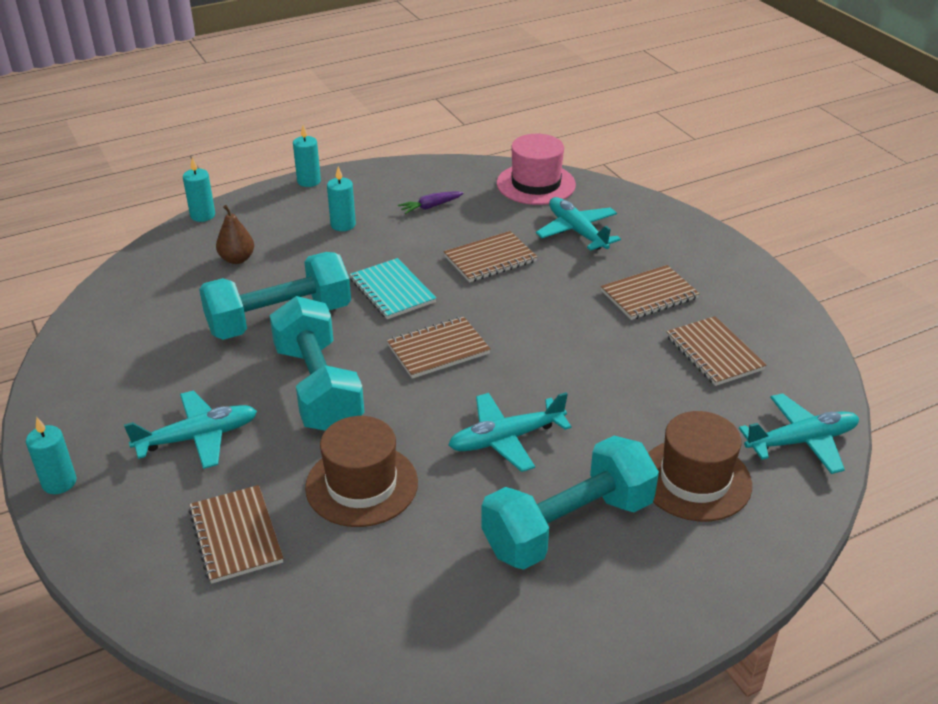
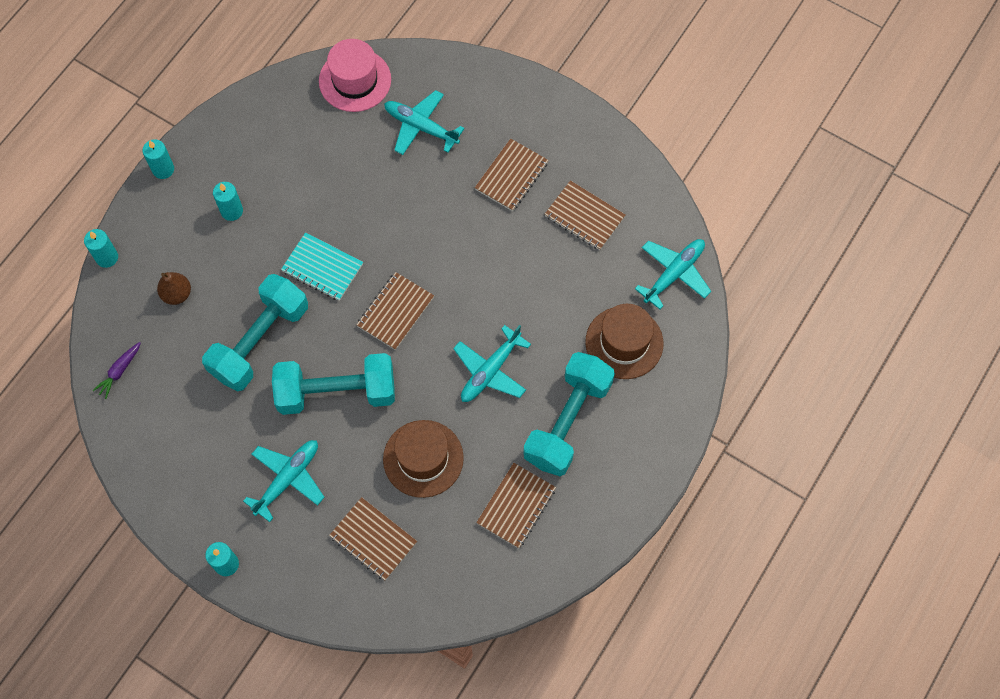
camera: 30 degrees left, 30 degrees up
(318, 388) = (337, 392): turquoise dumbbell -> turquoise dumbbell turned 45 degrees counterclockwise
(430, 207) = (287, 153): purple carrot -> purple carrot (119, 371)
(490, 259) = (373, 194): brown notebook -> brown notebook (516, 506)

